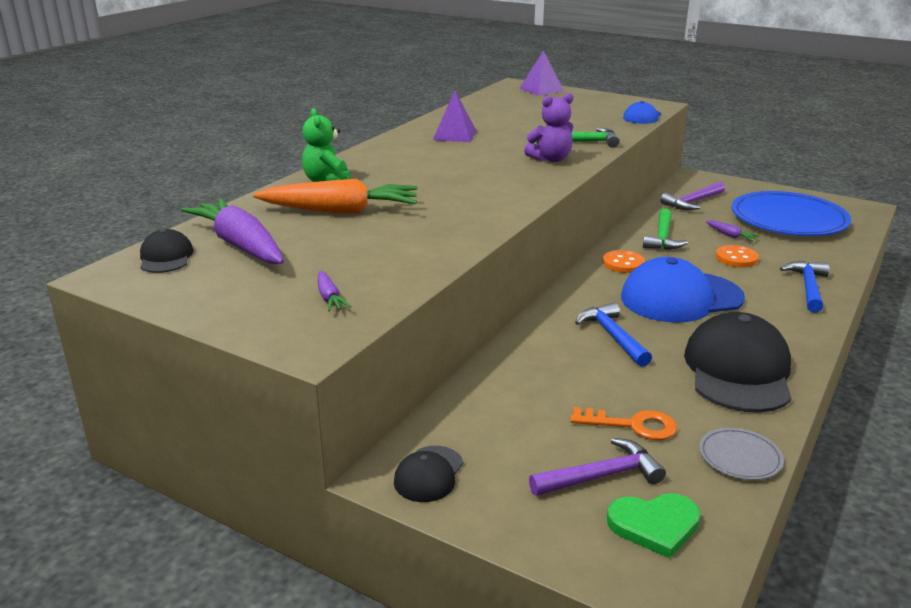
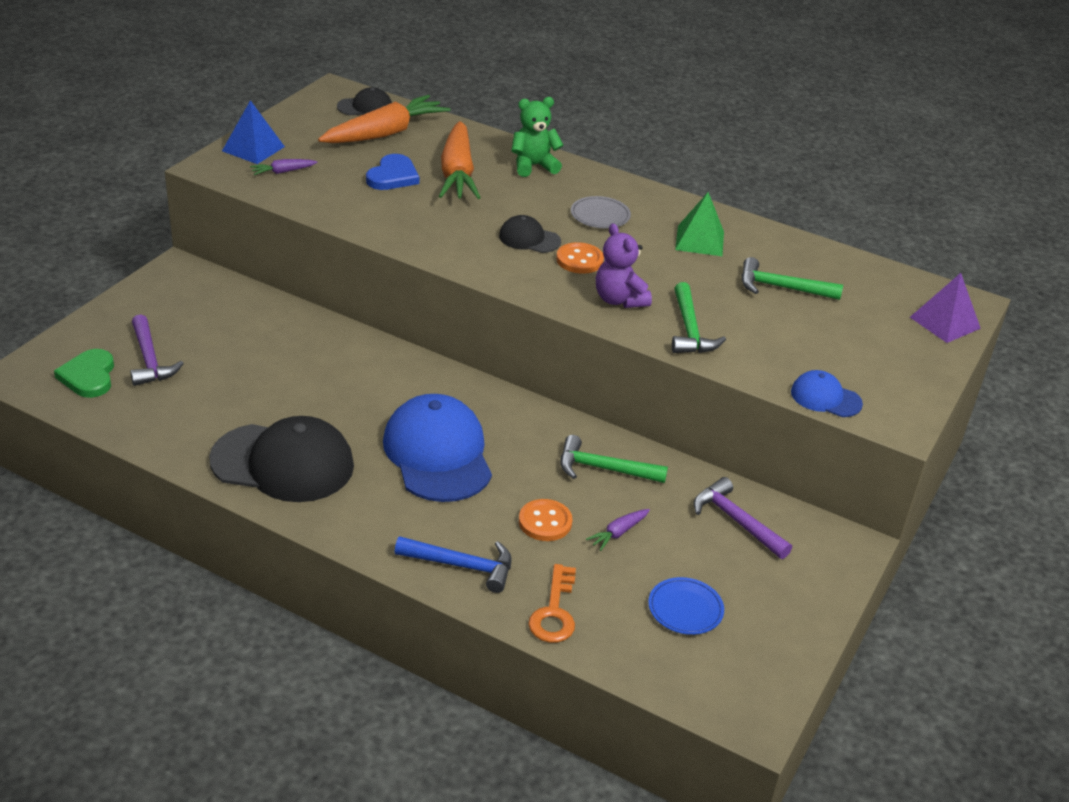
camera: 85 degrees right, 10 degrees up
(240, 245) = (385, 133): purple carrot -> orange carrot
(263, 320) = (253, 148): none -> blue pyramid
(344, 239) = (393, 176): none -> blue heart
(429, 474) = (175, 285): black cap -> black cap (529, 239)
(454, 135) = (700, 240): purple pyramid -> green pyramid
(515, 119) = (781, 288): none -> green hammer
(612, 336) = (358, 394): blue hammer -> none
(623, 263) = (525, 424): orange button -> orange button (579, 260)
(632, 425) = (210, 384): orange key -> orange key (554, 612)
(740, 457) = (152, 434): grey plate -> grey plate (600, 215)
(788, 219) = (685, 609): blue plate -> blue plate, size x0.44

